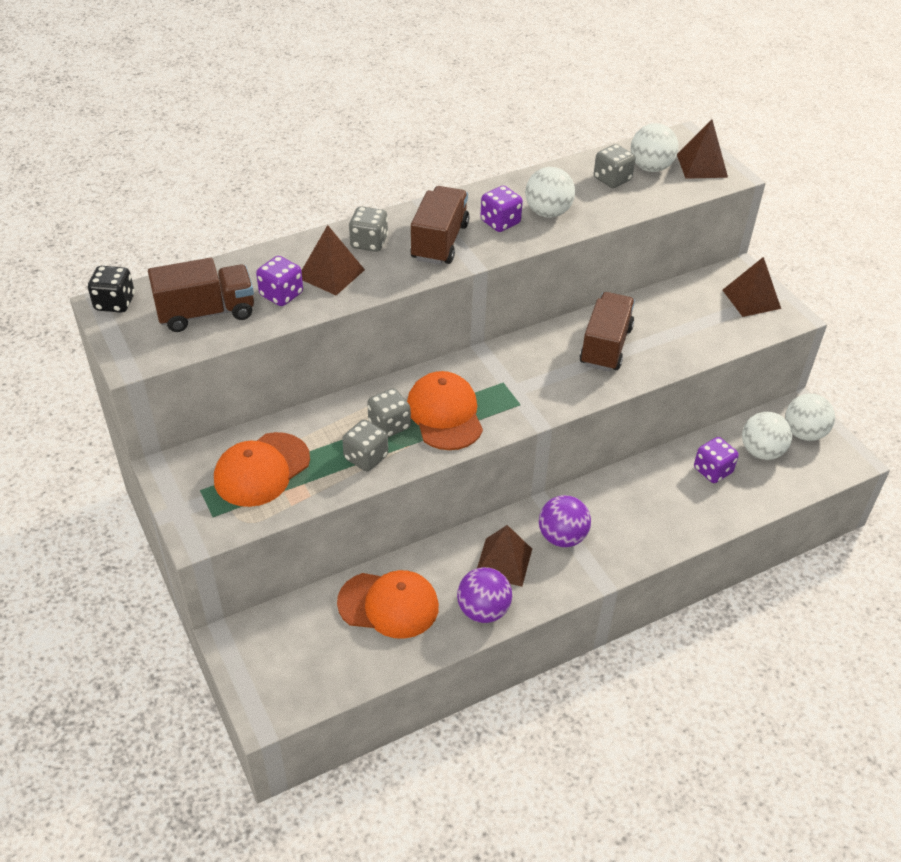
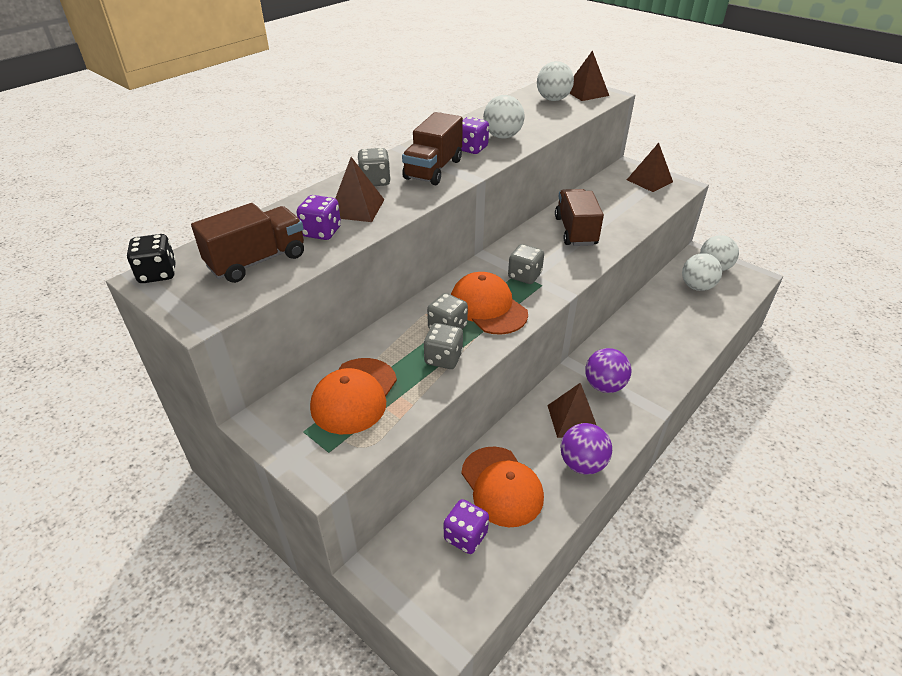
camera: 20 degrees left, 5 degrees down
(388, 605) = (501, 486): orange cap -> orange cap turned 75 degrees clockwise
(439, 242) = (433, 169): brown truck -> brown truck turned 150 degrees counterclockwise
(612, 179) = (532, 110): grey dice -> grey dice (524, 276)
(712, 470) = (675, 308): purple dice -> purple dice (465, 536)

